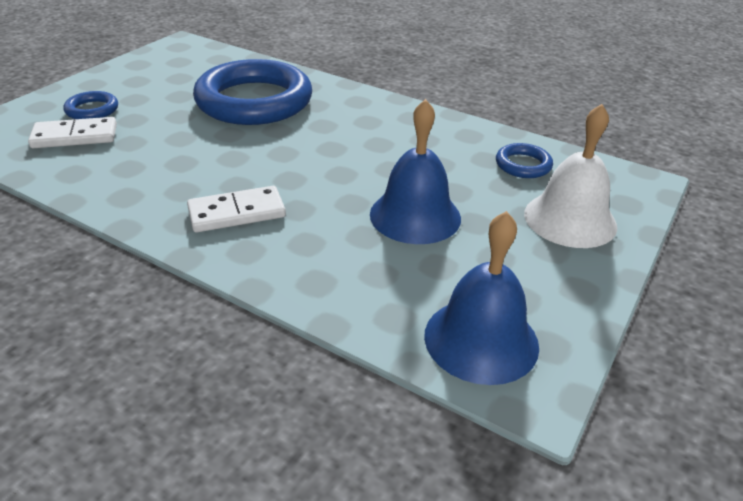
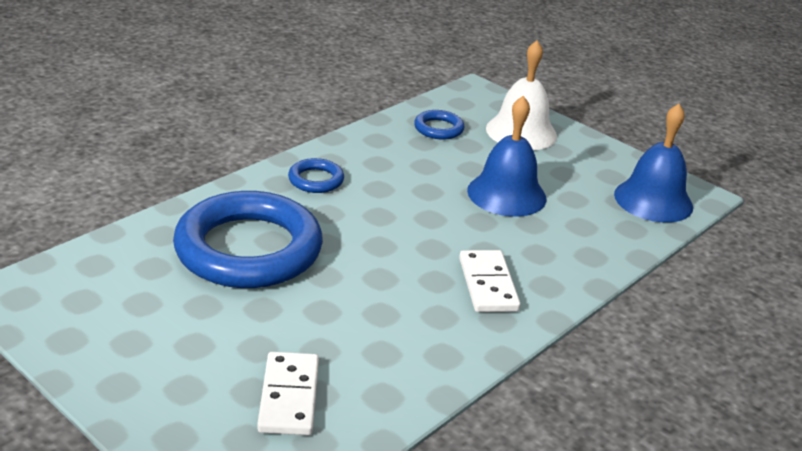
camera: 80 degrees left, 5 degrees down
(92, 110) = (213, 383): blue ring -> blue ring (316, 180)

